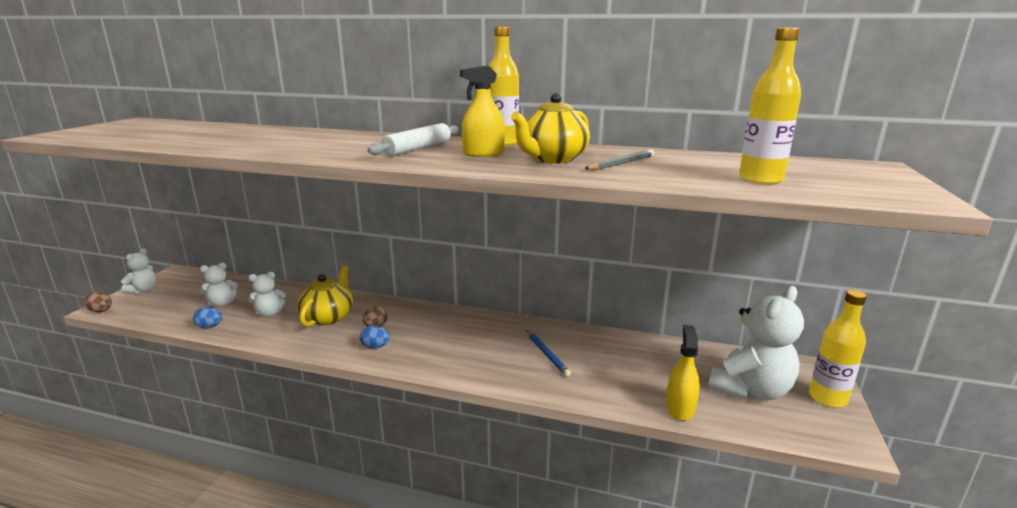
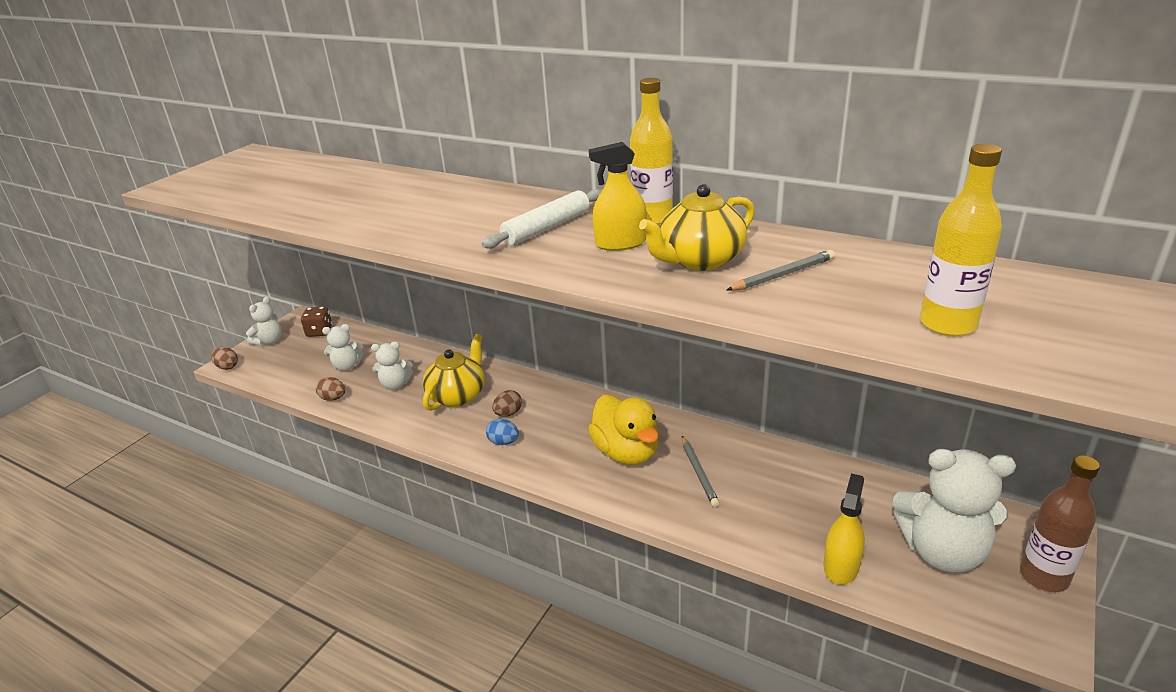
camera: 15 degrees right, 10 degrees up
(193, 281) = (319, 332): none -> brown dice
(209, 327) = (333, 398): blue egg -> brown egg
(483, 345) = (626, 452): none -> yellow duck
(547, 354) = (699, 473): blue pencil -> grey pencil
(750, 390) = (942, 552): white teddy bear -> white teddy bear turned 45 degrees clockwise
(827, 398) = (1044, 576): yellow bottle -> brown bottle

